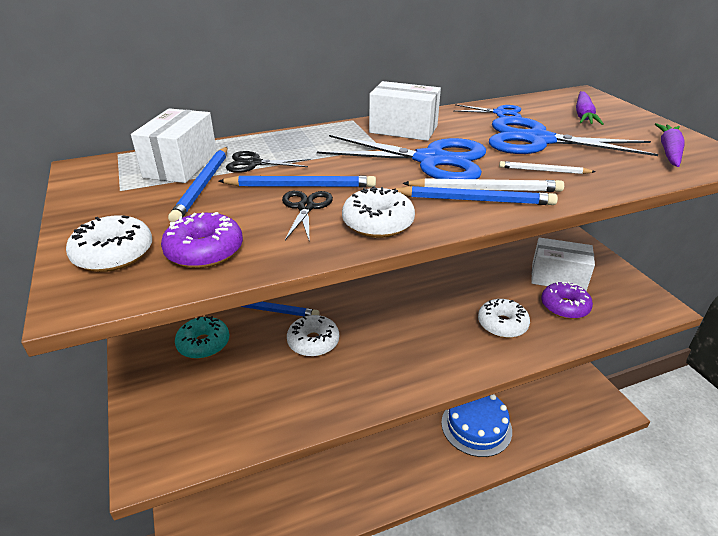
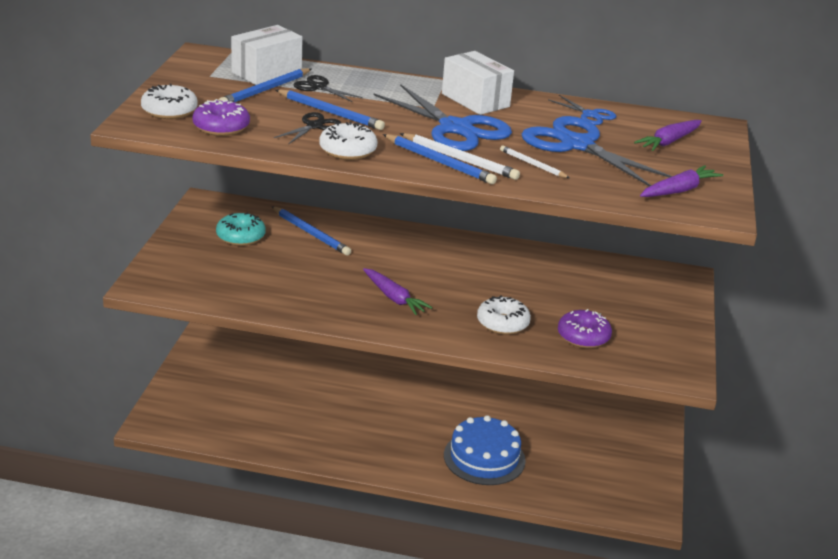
camera: 30 degrees right, 5 degrees down
(313, 342) = (325, 269): white donut -> none
(399, 343) = (394, 298): none -> purple carrot
(558, 278) = (613, 316): white box -> none

